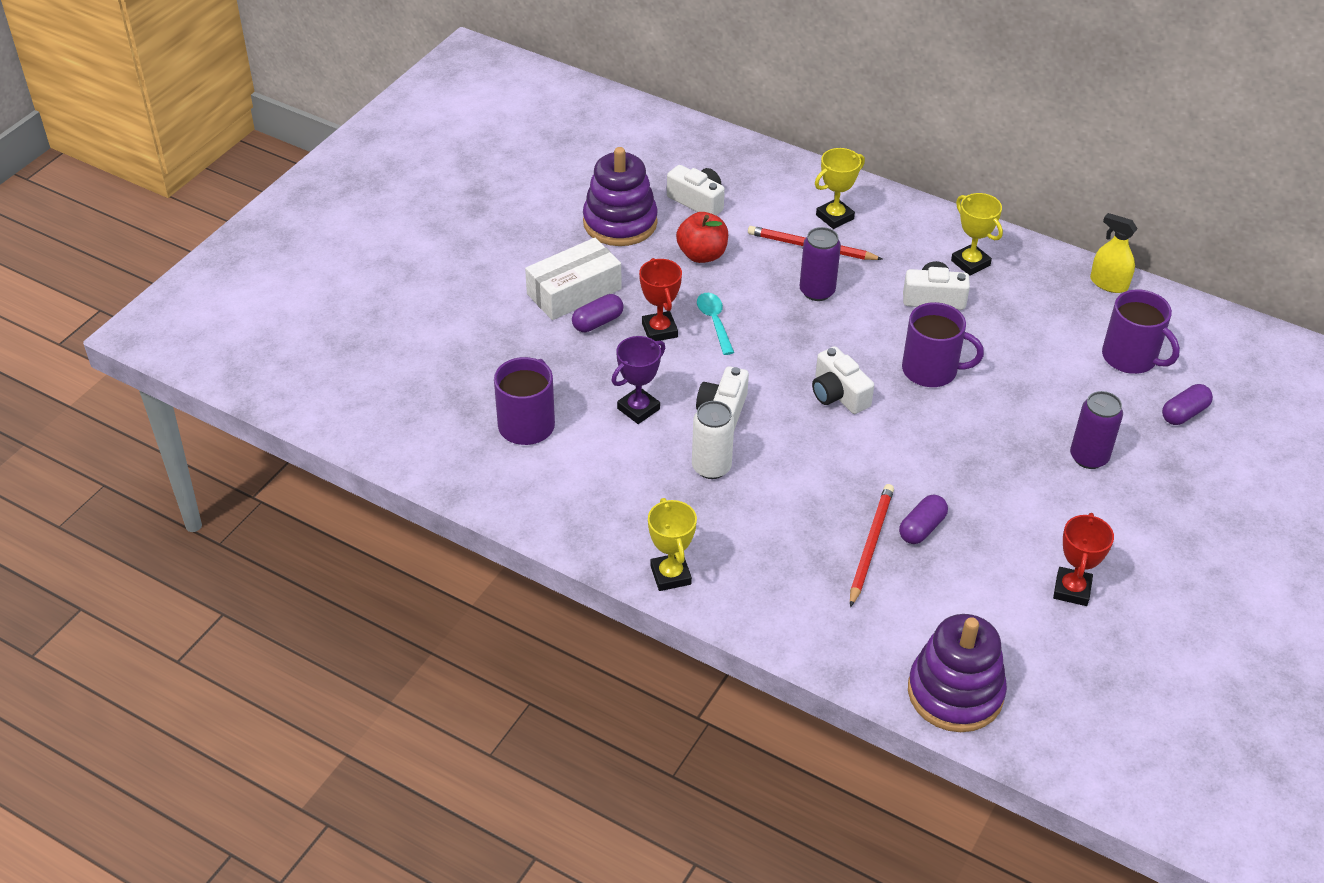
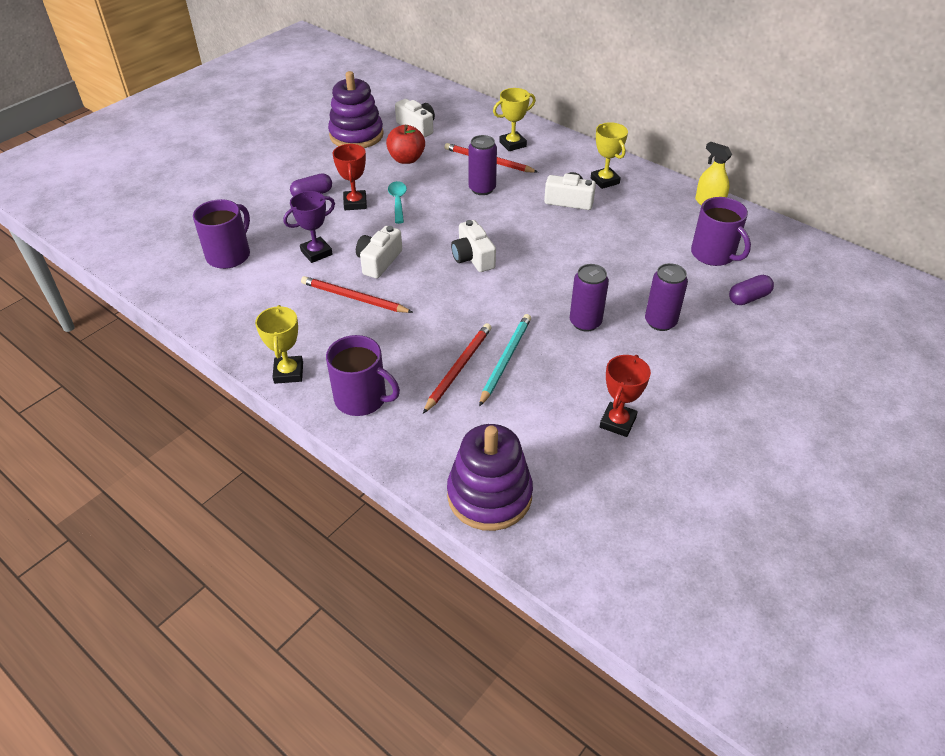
camera: 10 degrees right, 0 degrees up
(574, 291) = (304, 174): white box -> none
(711, 467) = (354, 298): white can -> red pencil
(922, 528) = (505, 360): purple capsule -> turquoise pencil
(931, 370) = (551, 248): purple mug -> purple mug (362, 398)
(1001, 468) = (585, 322): none -> purple can

